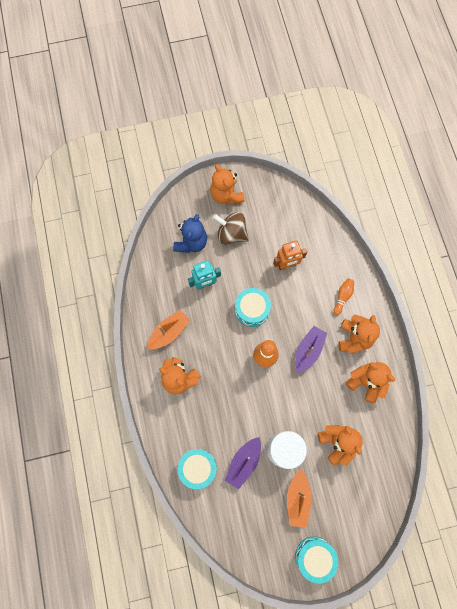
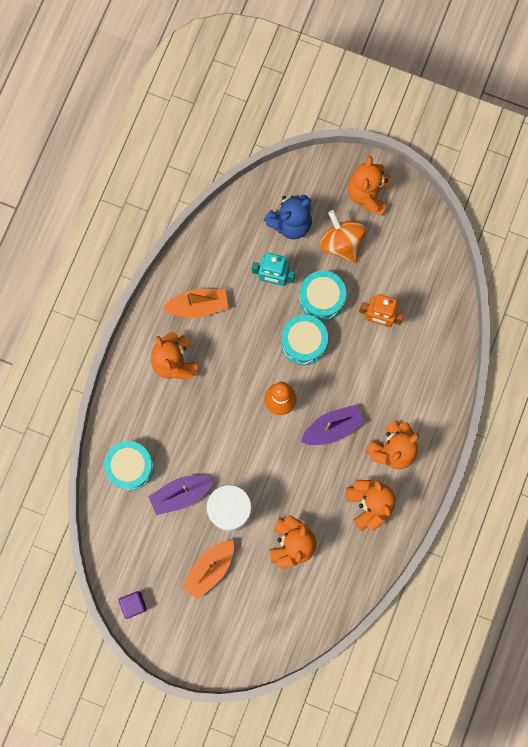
camera: 35 degrees right, 5 degrees up
(231, 234) = (341, 243): brown spinning top -> orange spinning top
(265, 561) = (134, 604): none -> purple cube
(314, 557) = (186, 636): turquoise drum -> turquoise drum (321, 299)
(342, 297) = (413, 396): orange bowling pin -> none

